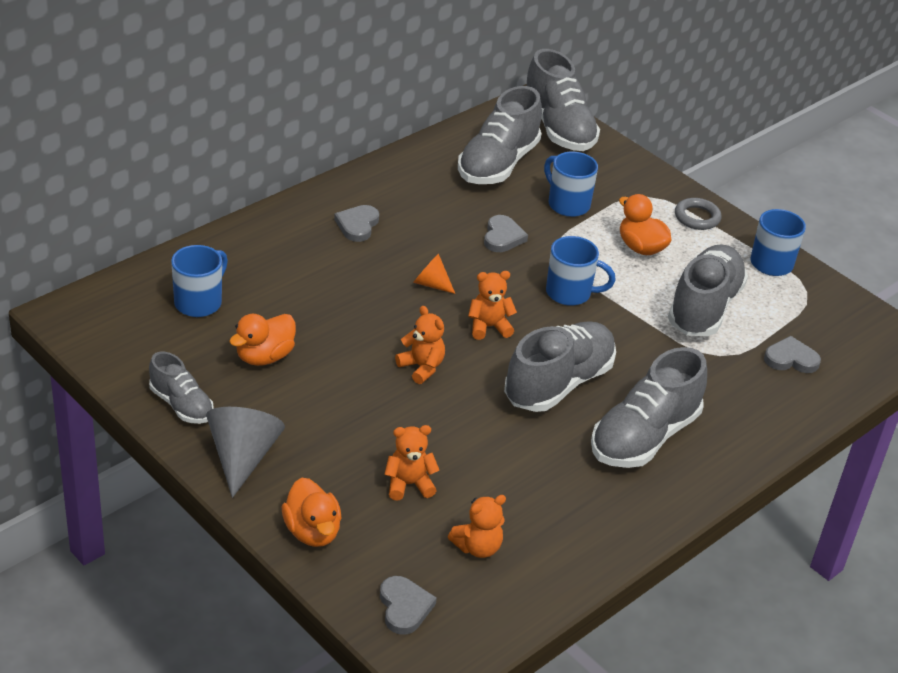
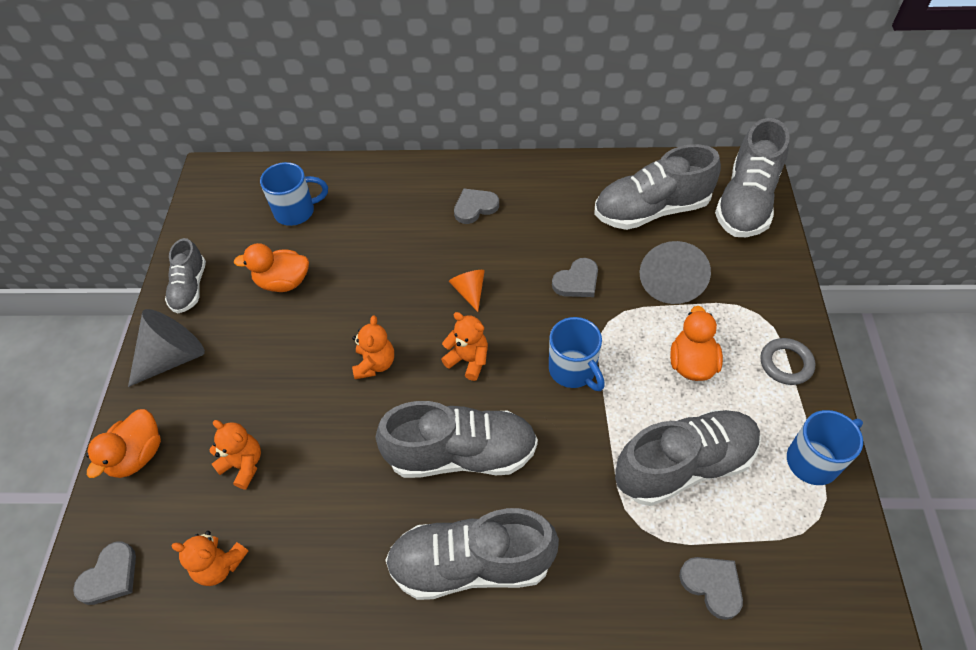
camera: 50 degrees right, 15 degrees up
(567, 204) = (670, 281): blue mug -> grey cone

